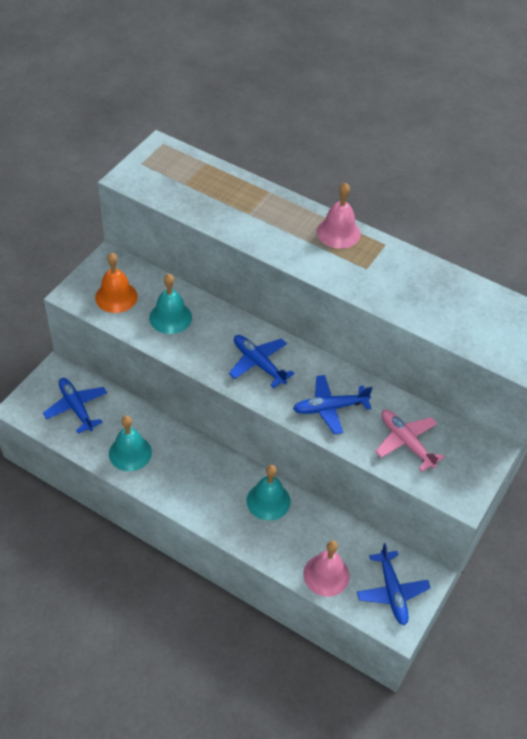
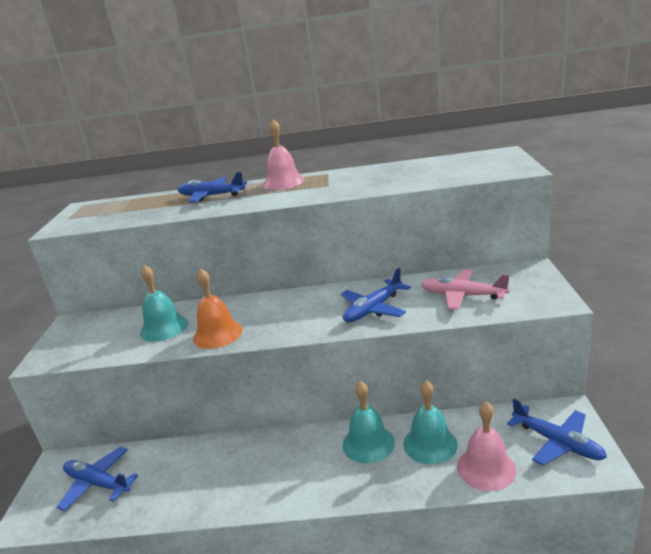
camera: 25 degrees left, 25 degrees down
(116, 297) = (94, 340): orange bell -> orange bell (217, 334)
(130, 453) = (188, 488): turquoise bell -> turquoise bell (430, 444)
(259, 364) = (279, 315): blue plane -> blue plane (211, 196)

